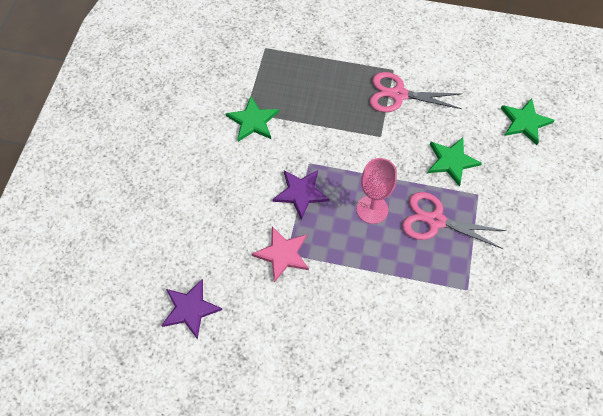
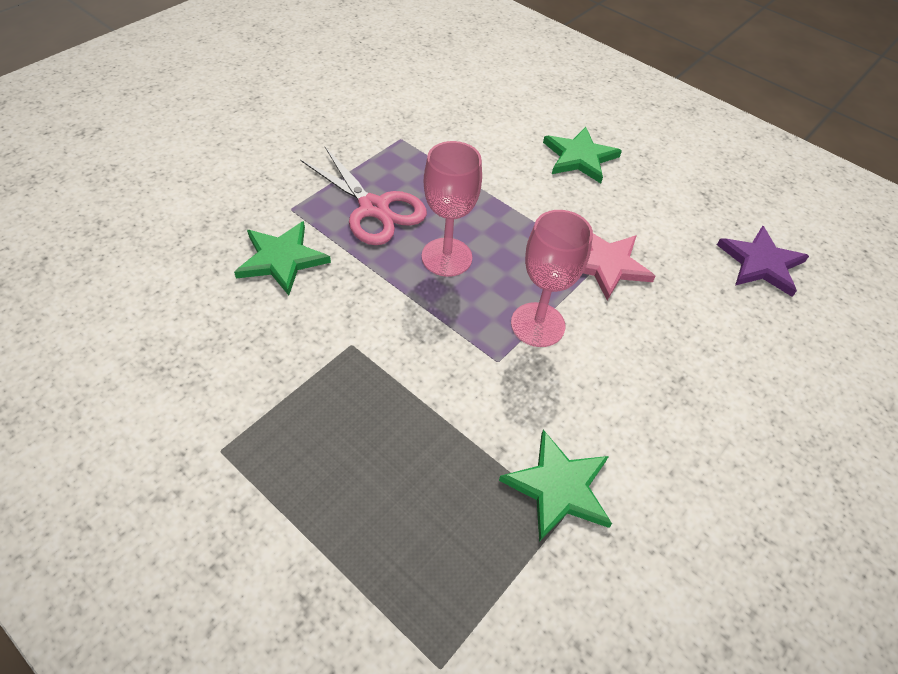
camera: 155 degrees left, 10 degrees down
(301, 193) = (537, 324): purple star -> pink goblet
(398, 95) = (258, 396): pink scissors -> none
(525, 122) = (121, 255): green star -> green star (579, 157)

